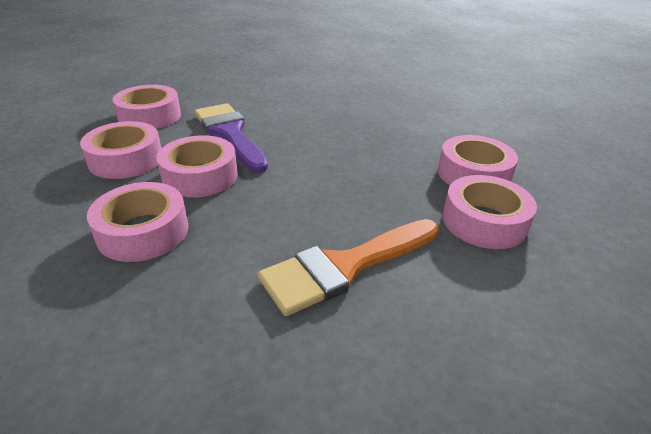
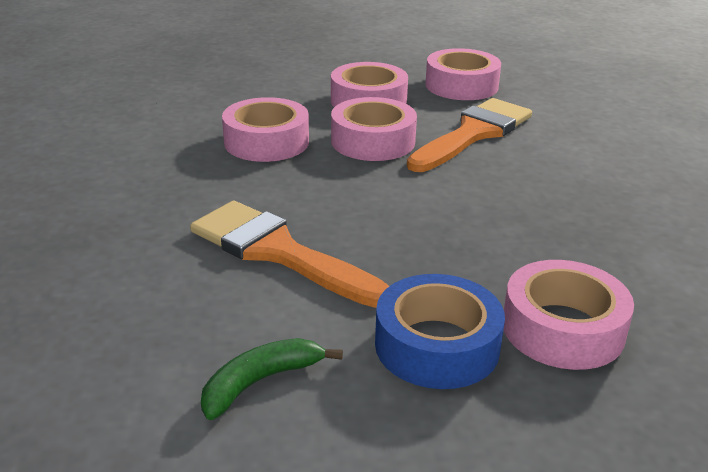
camera: 70 degrees right, 5 degrees down
(229, 134) = (473, 133): purple brush -> orange brush
(484, 221) = (437, 345): pink tape -> blue tape
(520, 314) = (260, 382): none -> green banana

